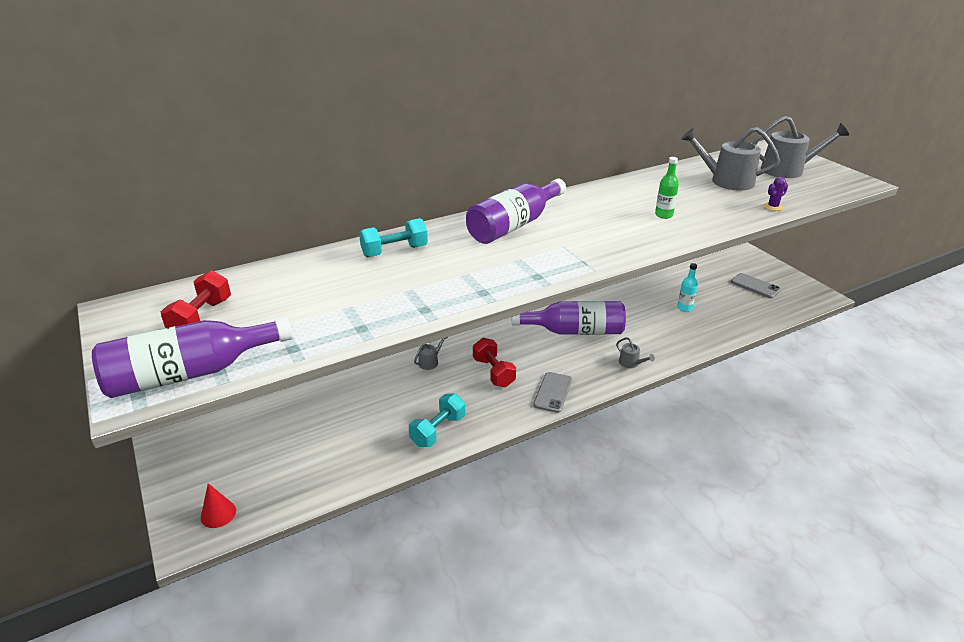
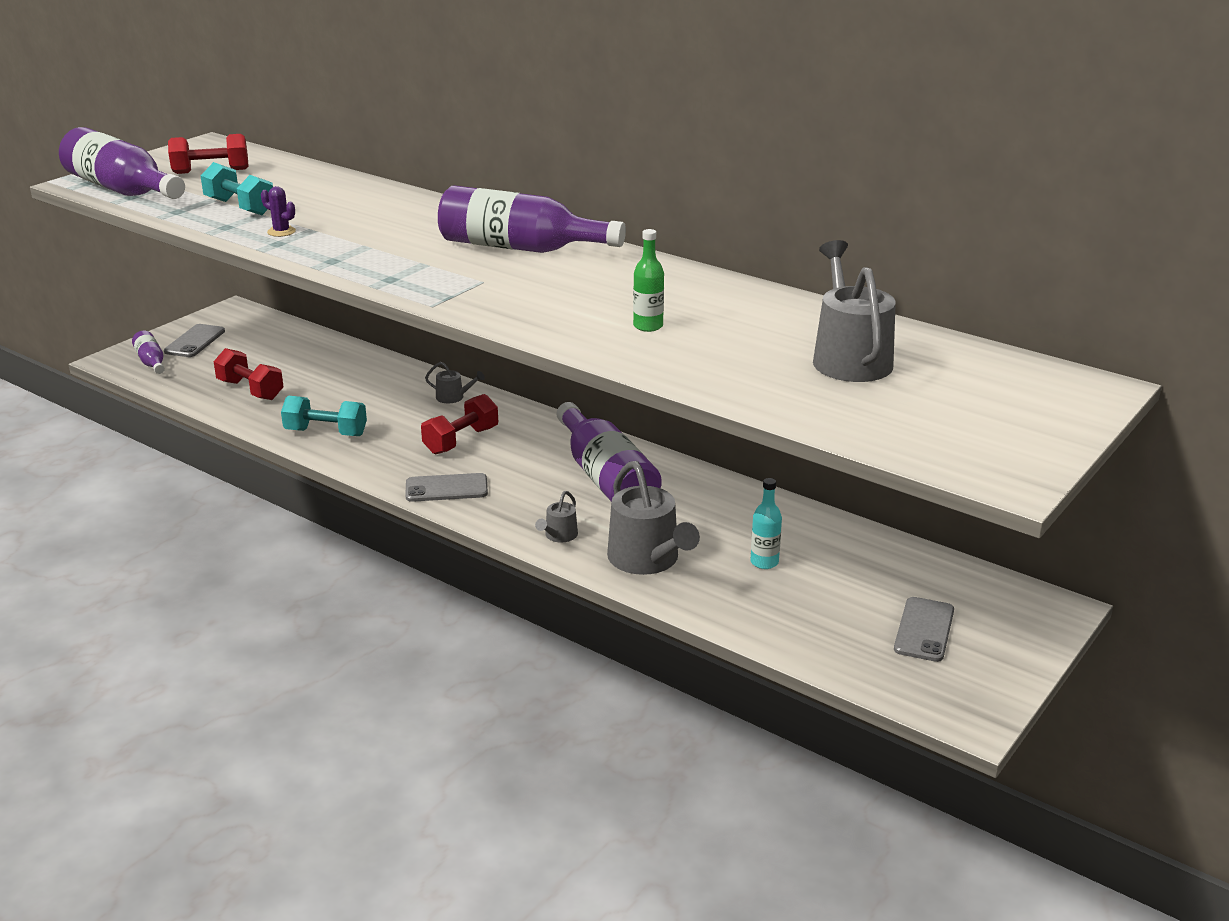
camera: 65 degrees right, 5 degrees down
(204, 477) = (195, 341): none -> grey phone
(218, 514) = (151, 362): red cone -> purple bottle
(333, 458) = (250, 390): none -> red dumbbell
(394, 251) = (397, 208): turquoise dumbbell -> turquoise dumbbell (240, 207)
(773, 207) = (775, 401): purple cactus -> purple cactus (281, 232)
(787, 170) = (979, 406): grey watering can -> grey watering can (647, 559)

